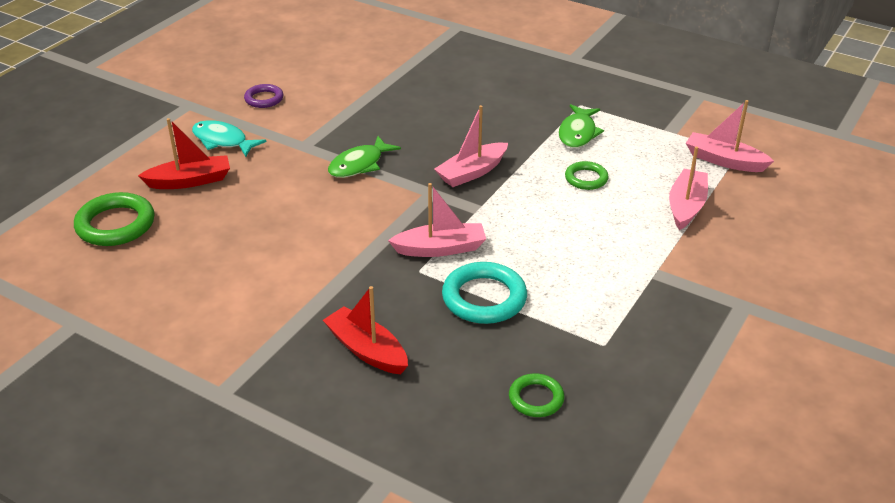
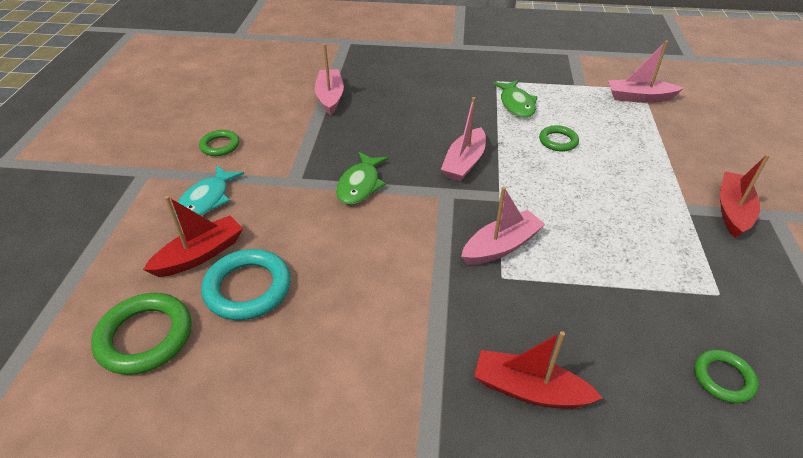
camera: 25 degrees left, 5 degrees up
(222, 141) = (207, 200): turquoise fish -> turquoise fish turned 75 degrees counterclockwise
(264, 99) = (220, 146): purple ring -> green ring
(484, 298) = (582, 284): turquoise ring -> turquoise ring (248, 288)
(686, 206) = (651, 142): pink boat -> pink boat (330, 97)
(701, 288) = (732, 211): none -> red boat

